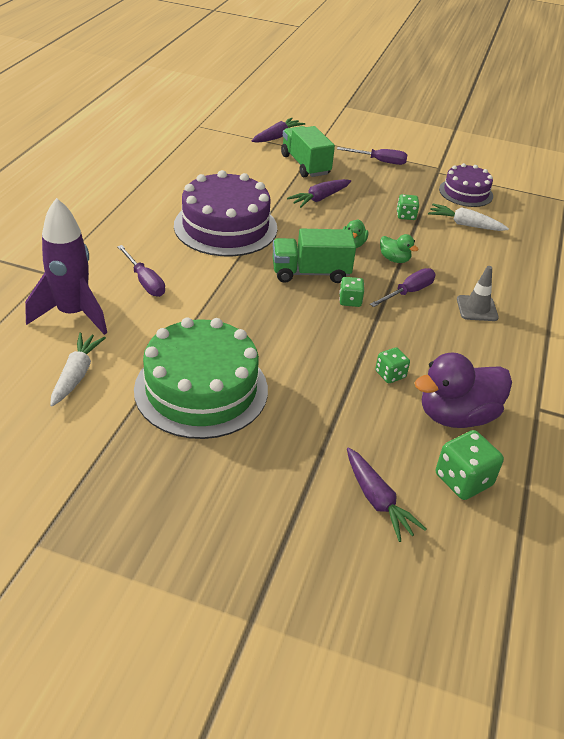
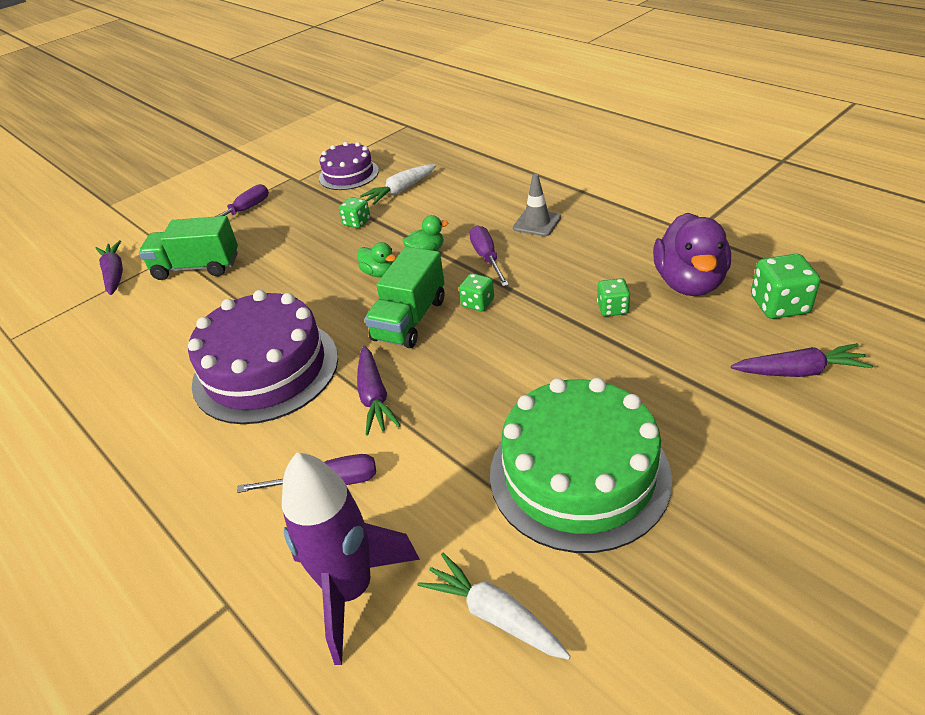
camera: 55 degrees left, 0 degrees up
(319, 198) = (274, 274): purple carrot -> purple carrot (374, 397)

